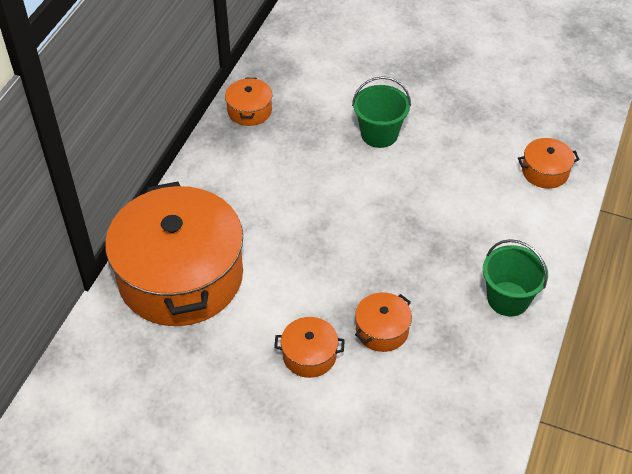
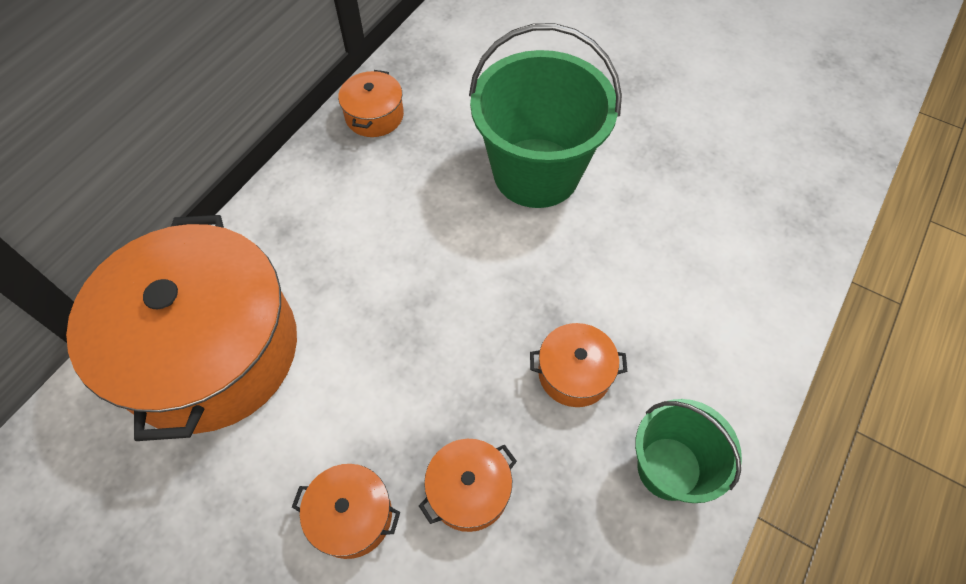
camera: 10 degrees right, 10 degrees up
(379, 134) = (536, 173): green bucket -> green bucket, size x1.72
(545, 171) = (757, 263): orange pot -> orange pot (574, 373)

